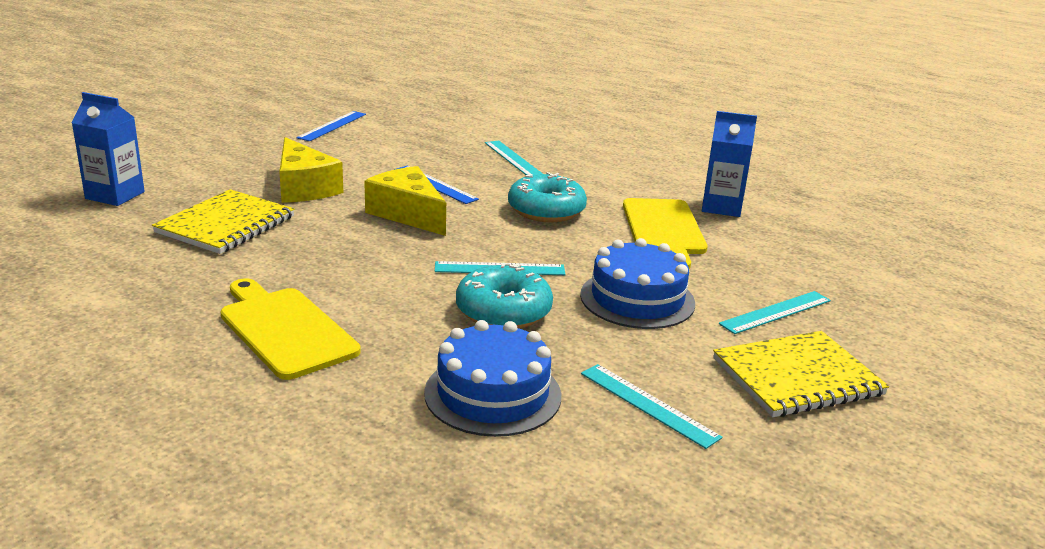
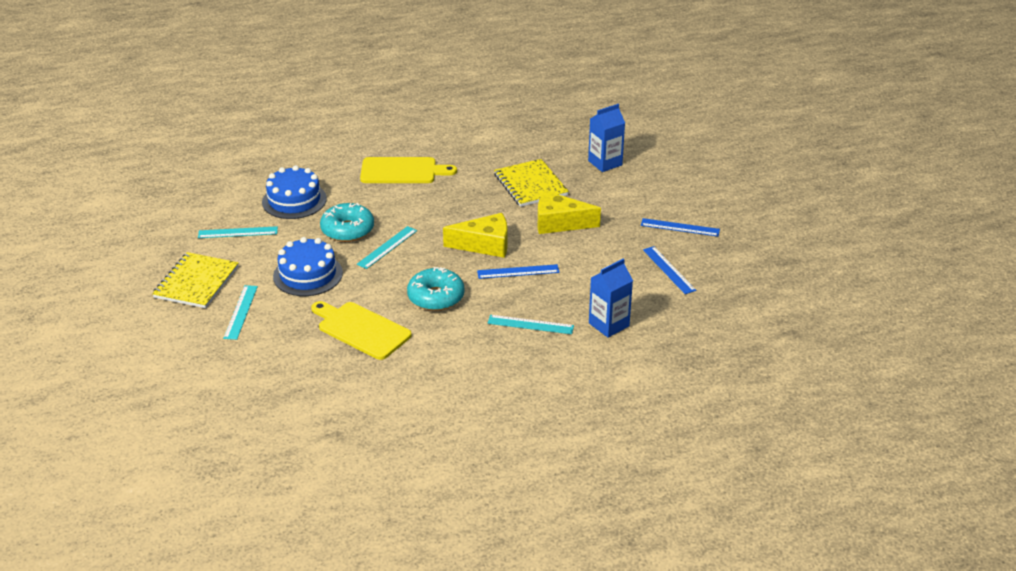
camera: 130 degrees right, 10 degrees up
(241, 134) = (680, 227): none -> blue ruler
(721, 207) = (360, 376): blue carton -> blue carton (609, 324)

